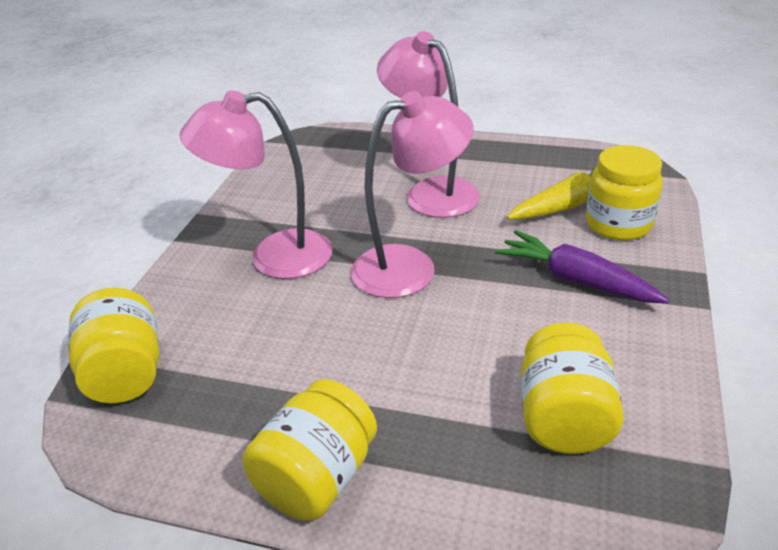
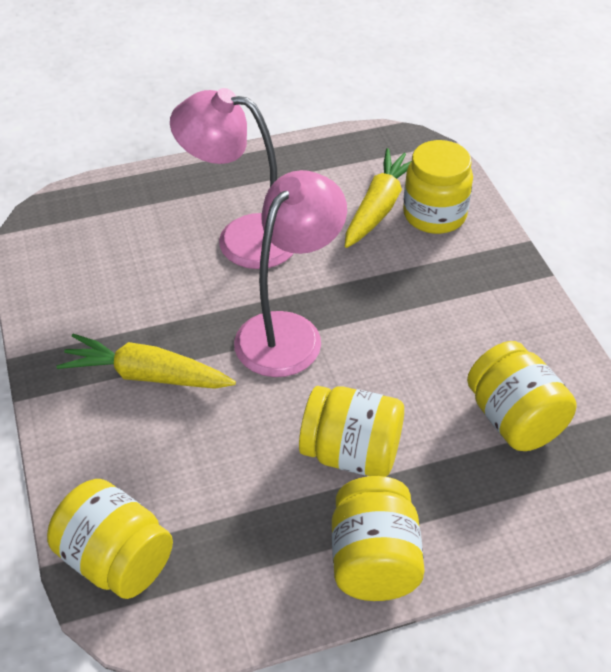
camera: 35 degrees left, 10 degrees up
(274, 256) = (146, 375): pink lamp -> yellow carrot
(379, 378) = (351, 453): none -> yellow jar
(576, 280) = (439, 288): purple carrot -> none

